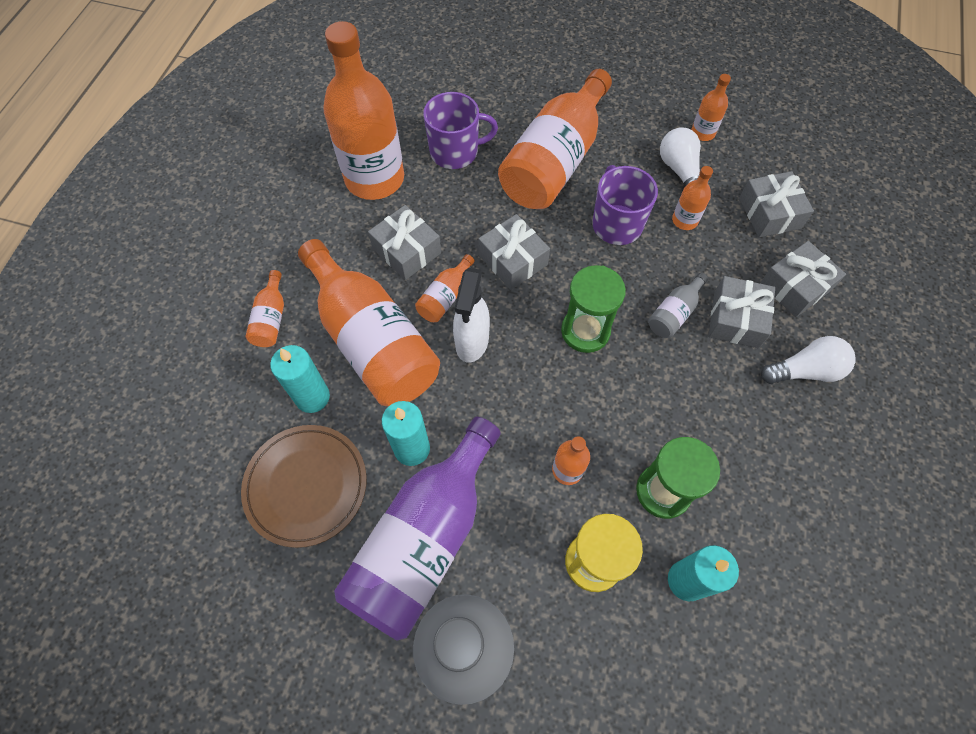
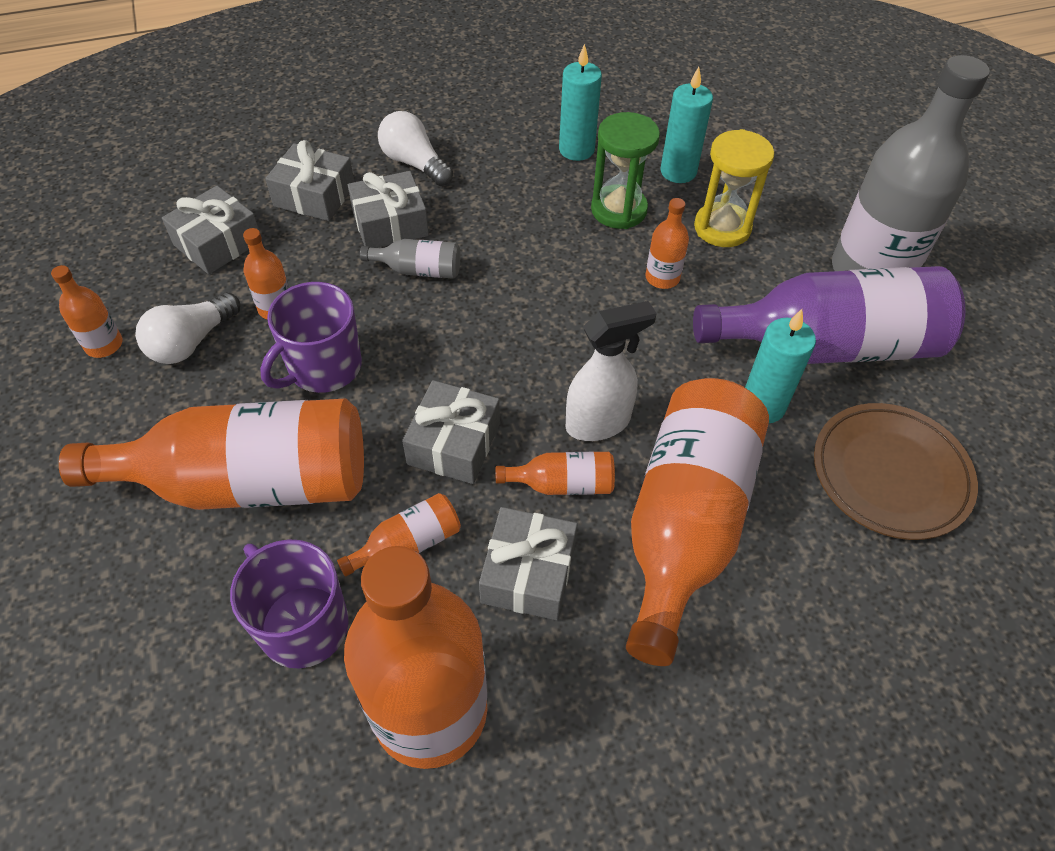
camera: 125 degrees left, 10 degrees down
(271, 318) = (763, 672): orange bottle -> orange bottle (408, 544)
(312, 397) = (805, 539): turquoise candle -> turquoise candle (576, 150)
(585, 331) = (500, 330): green hourglass -> none

